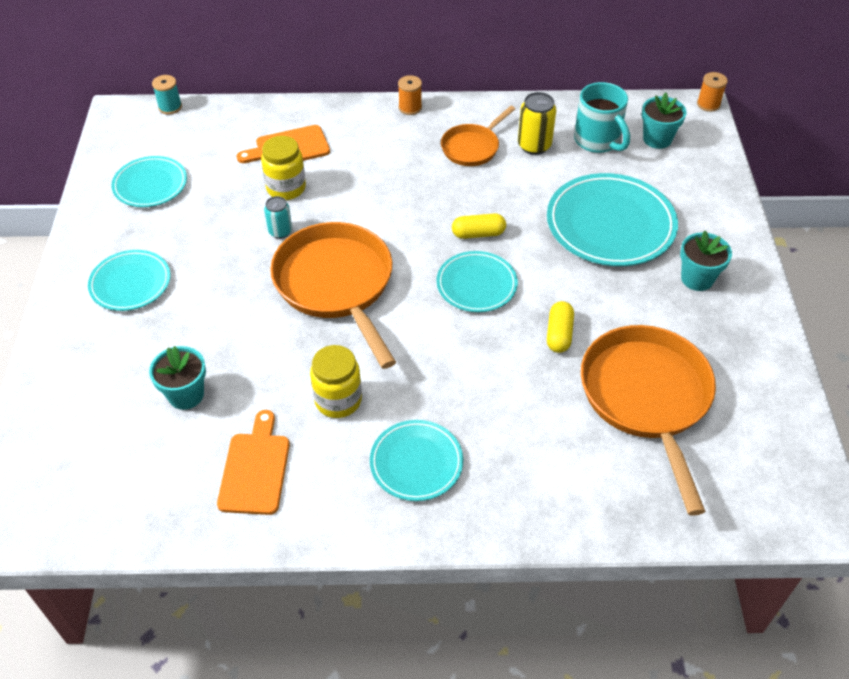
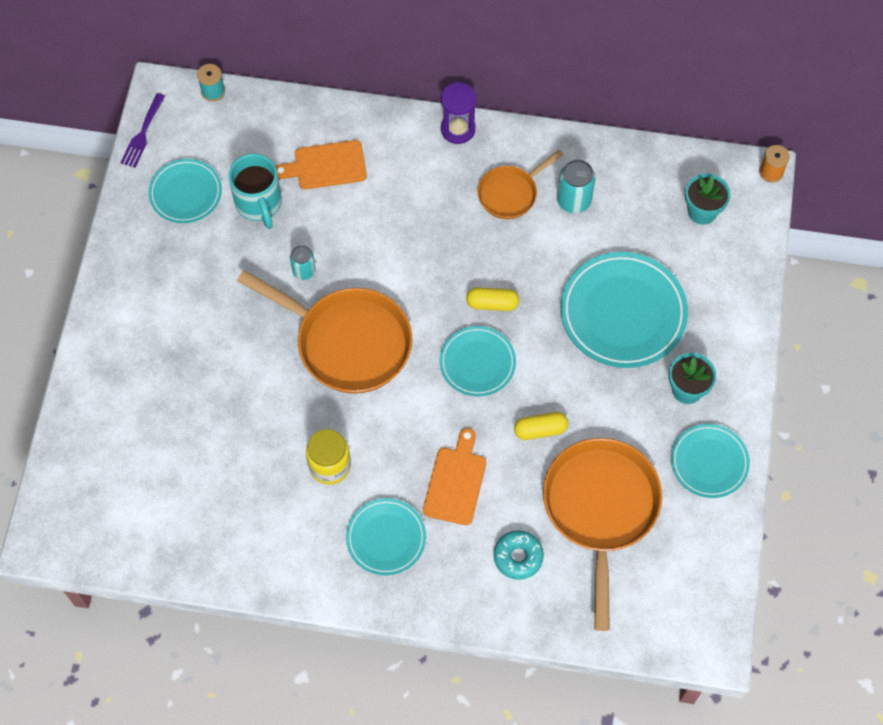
camera: 10 degrees right, 15 degrees up
(103, 145) = (143, 134): none -> purple fork
(130, 283) = (159, 310): turquoise plate -> turquoise plate (709, 462)
(186, 395) = (199, 438): turquoise flower pot -> none
(255, 469) = (250, 521): orange cutting board -> orange cutting board (455, 482)
(286, 188) = (316, 218): yellow jar -> none
(336, 285) = (347, 342): orange pan -> orange pan turned 135 degrees clockwise
(410, 108) = (458, 129): orange spool -> purple hourglass
(534, 145) = (573, 200): yellow can -> turquoise can
(559, 334) = (540, 430): yellow capsule -> yellow capsule turned 60 degrees clockwise
(571, 459) = (518, 557): none -> turquoise donut
(598, 141) = (640, 204): turquoise mug -> turquoise mug (259, 204)

